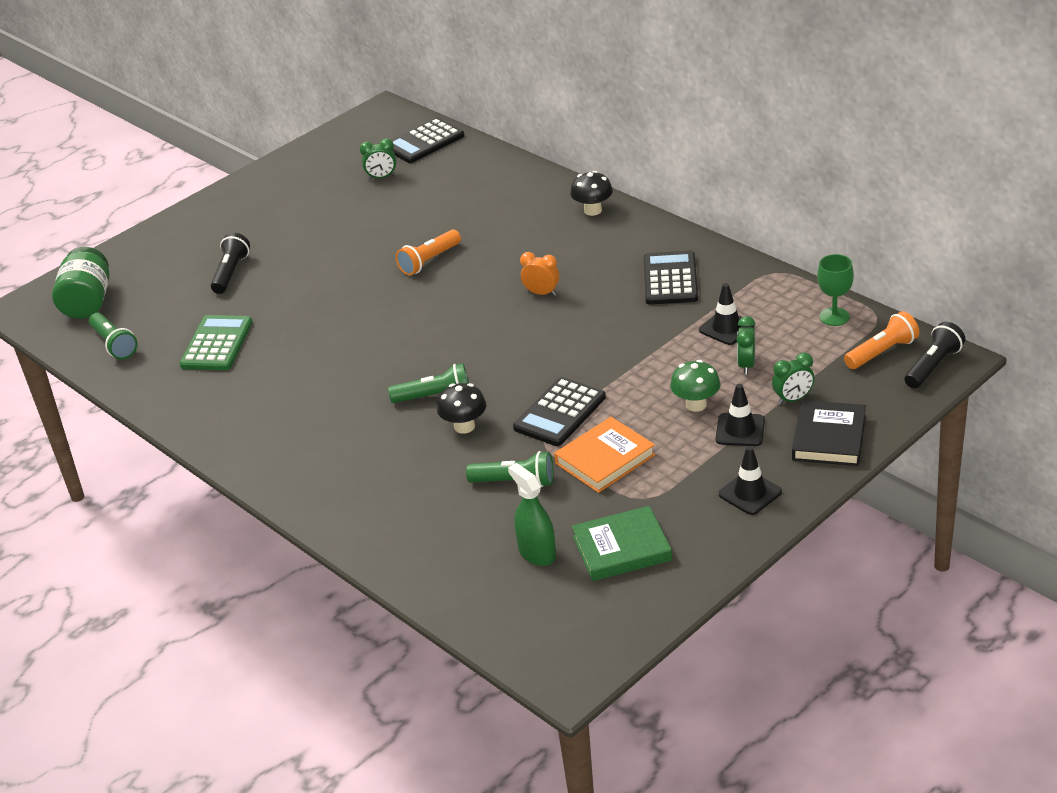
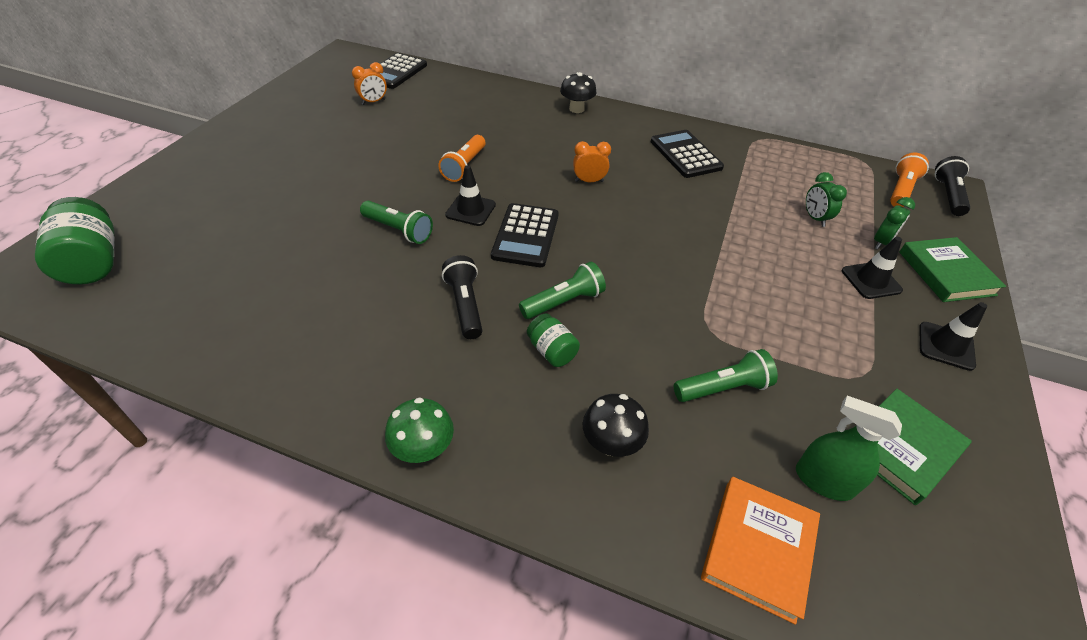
camera: 30 degrees left, 10 degrees up
(114, 344) = (145, 309): green flashlight -> green flashlight (398, 230)
(217, 344) = (281, 285): green calculator -> none
(231, 273) = (263, 204): black flashlight -> black flashlight (465, 305)
(381, 177) = (373, 102): green clock -> orange clock
(398, 430) = (552, 351): none -> green jar
(464, 426) = (619, 331): black mushroom -> black mushroom (611, 443)
(559, 413) = (700, 295): black calculator -> black calculator (525, 235)
(605, 459) = (786, 338): orange book -> orange book (758, 549)
(696, 404) = (811, 263): green mushroom -> green mushroom (423, 449)
(726, 328) = (767, 188): black traffic cone -> black traffic cone (470, 210)
(829, 438) = (946, 273): black book -> green book
(834, 317) = (837, 167): green goblet -> none

